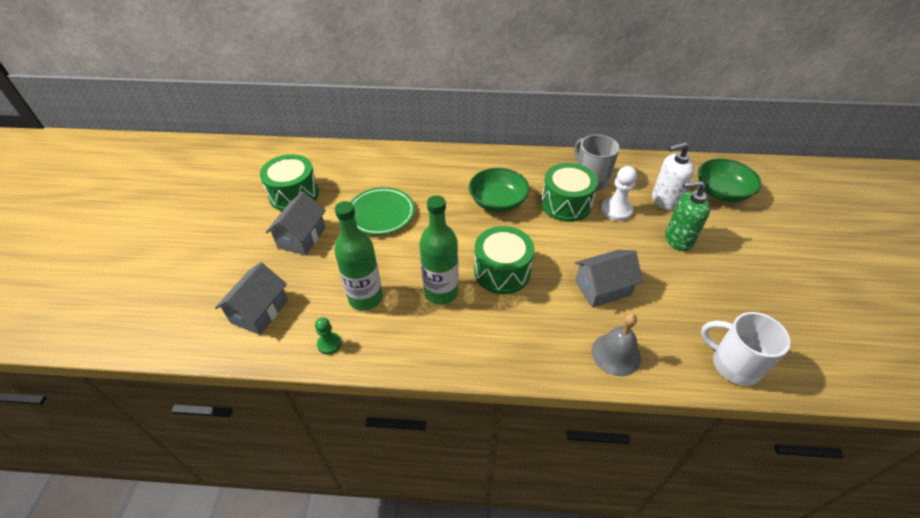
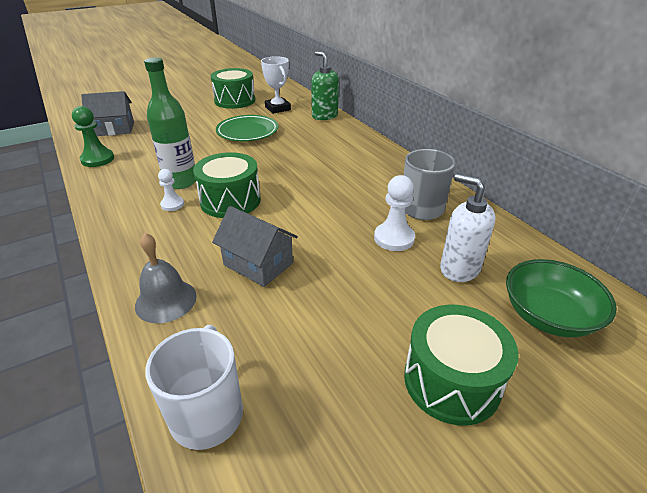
camera: 55 degrees right, 10 degrees down
(302, 237) = (194, 117): grey house -> none
(329, 344) = (98, 159): green pawn -> green pawn, size x1.60
(349, 175) = (277, 108): none -> white trophy
(365, 298) = (152, 156): green bottle -> none
(478, 310) = (172, 204): none -> white pawn
(498, 202) = (320, 171): green bowl -> none
(566, 204) = (363, 205): green drum -> green drum (451, 381)
(678, 239) = (398, 299): green soap dispenser -> green soap dispenser (324, 116)

